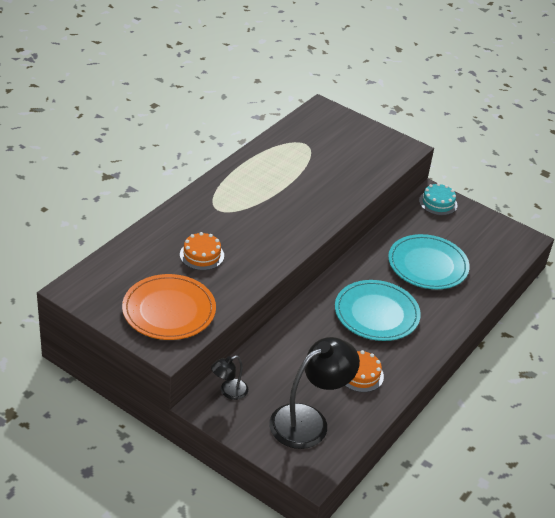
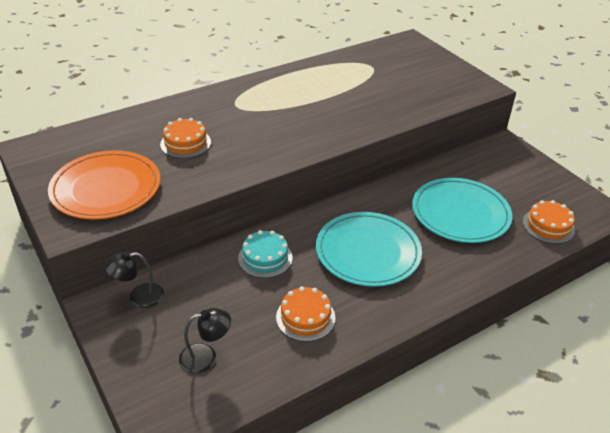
camera: 25 degrees right, 0 degrees up
(309, 420) = (206, 357): black lamp -> black lamp, size x0.49
(438, 203) = (506, 153): turquoise cake -> turquoise cake (265, 258)
(494, 260) = (548, 226): none -> orange cake

